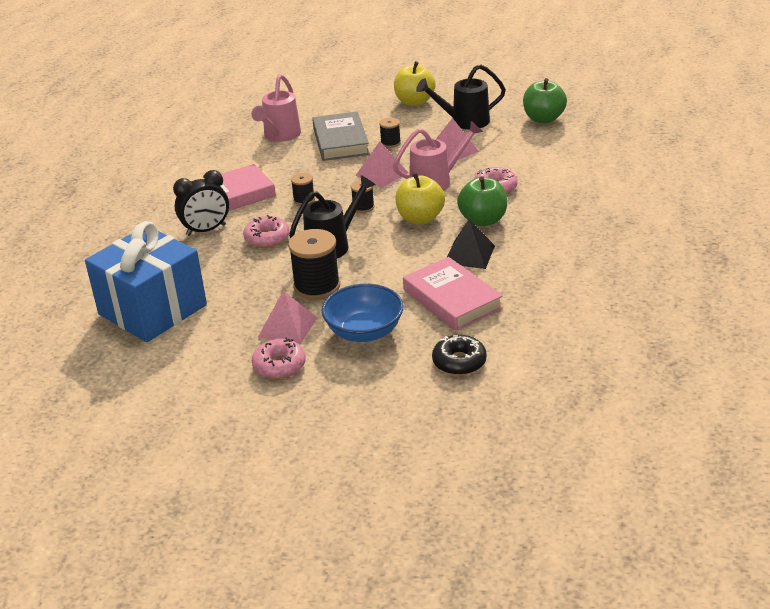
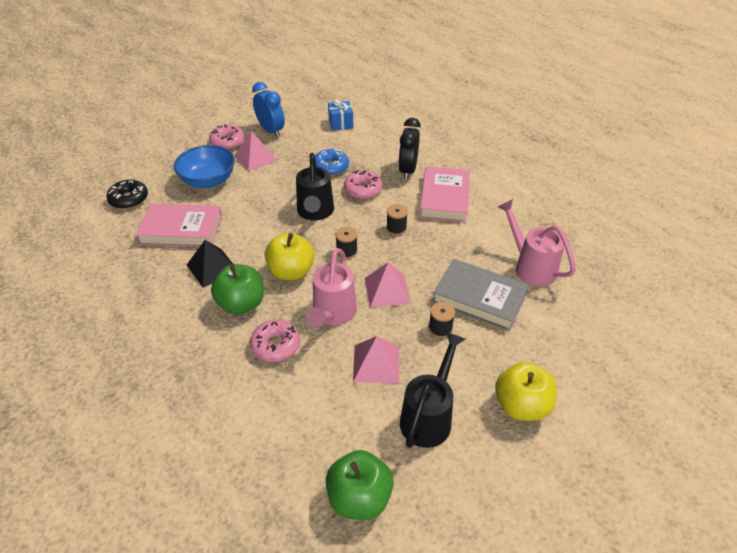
camera: 125 degrees right, 10 degrees up
(152, 309) = (341, 123): blue gift -> blue gift, size x0.41
(221, 348) = (271, 131): none -> blue clock
(250, 273) = (330, 167): none -> blue donut
(317, 286) = (278, 184): black spool -> none

